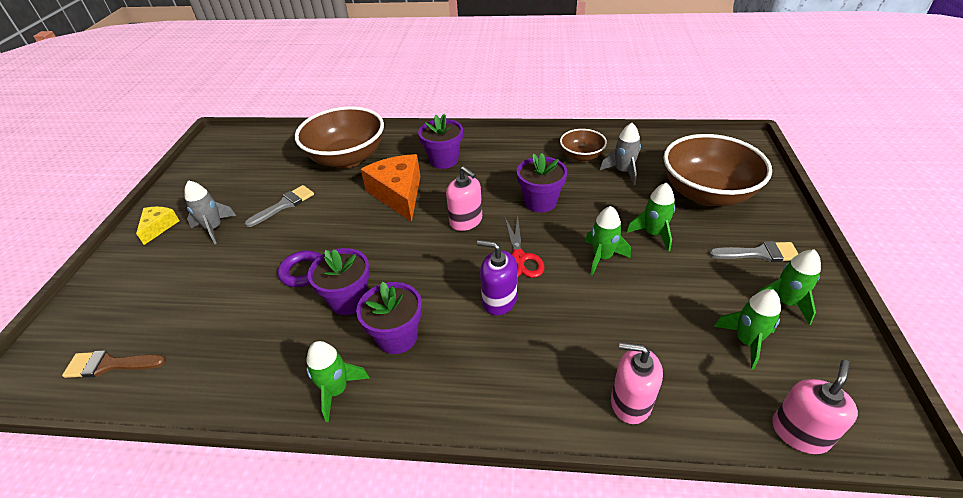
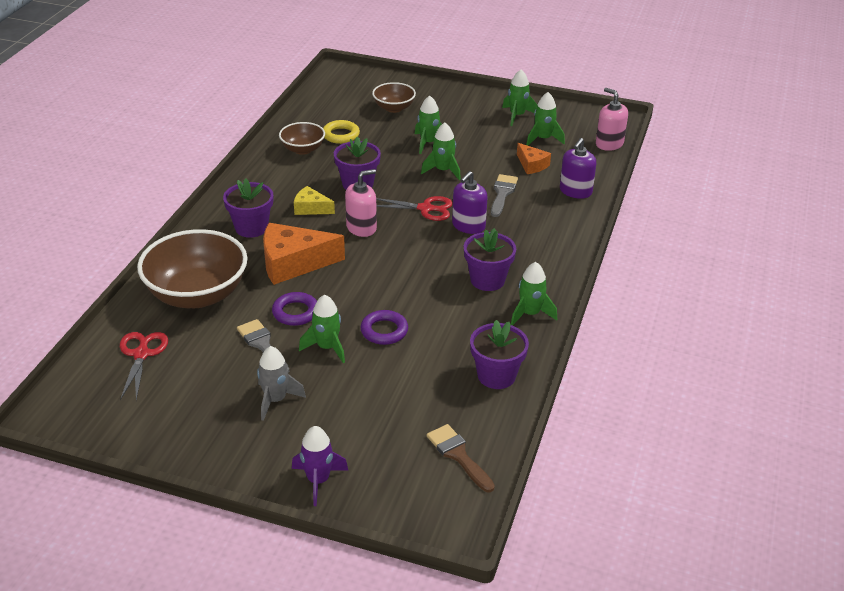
camera: 80 degrees left, 5 degrees down
(110, 275) = (318, 480): none -> purple rocket
(110, 364) = (458, 455): brown brush -> brown brush turned 135 degrees clockwise
(159, 227) = (244, 450): yellow cheese -> yellow cheese (311, 208)
(275, 154) = (141, 354): none -> red scissors
(279, 241) = (327, 347): none -> green rocket
(328, 212) = (295, 312): none -> purple ring
(349, 300) = (435, 303): purple flower pot -> purple flower pot (496, 376)
(623, 172) = (341, 135): grey rocket -> yellow ring
(630, 402) = (575, 191): pink soap dispenser -> purple soap dispenser
(668, 339) = (531, 165): none -> orange cheese
(706, 194) = (394, 108): brown bowl -> brown bowl, size x0.52
(759, 253) = (470, 109): grey brush -> grey brush (502, 193)

